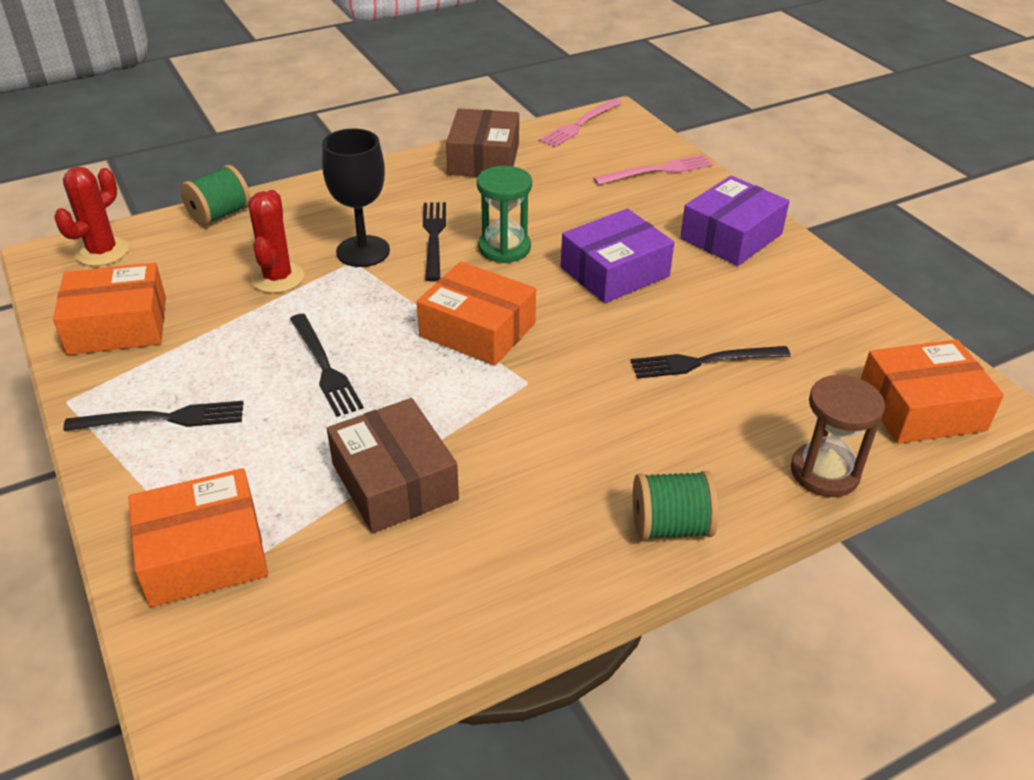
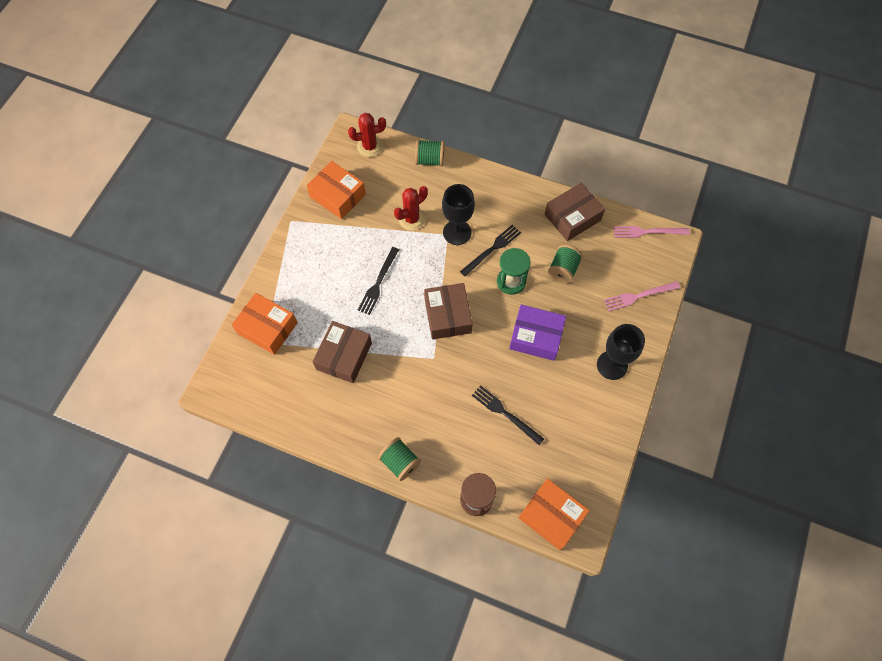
camera: 50 degrees right, 25 degrees up
(163, 419) = (309, 258): black fork -> none
(477, 330) = (447, 315): orange box -> brown box
(546, 202) = (563, 270): none -> green spool
(657, 171) = (639, 296): pink fork -> pink fork turned 135 degrees clockwise
(731, 236) = (612, 365): purple box -> black goblet

